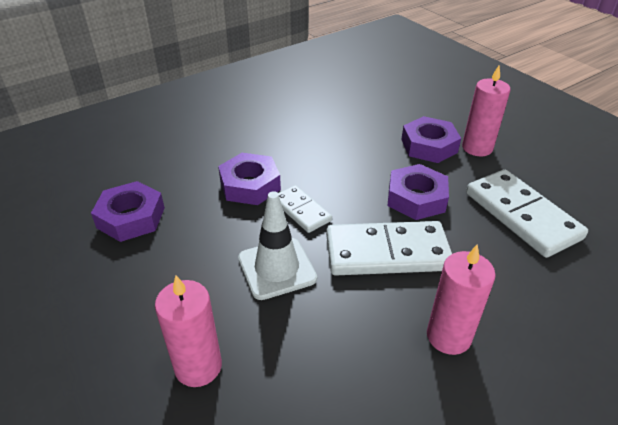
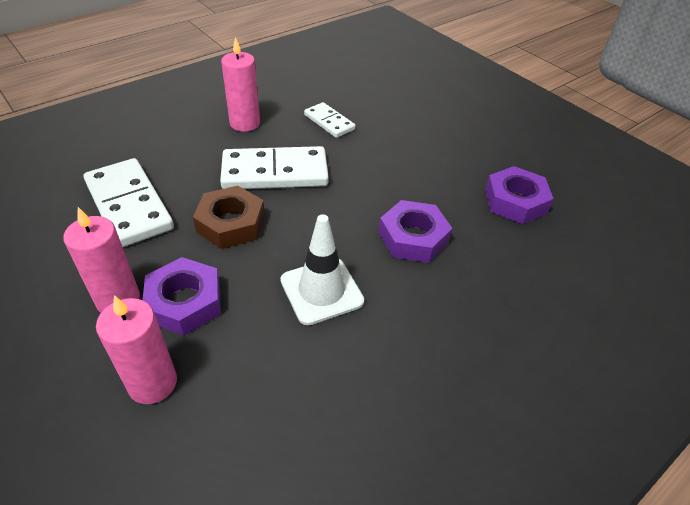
camera: 175 degrees right, 5 degrees up
(198, 366) = (406, 111): pink candle -> pink candle (152, 383)
(277, 268) = (368, 161): white traffic cone -> white traffic cone (321, 291)
(301, 211) = (353, 209): white domino -> white domino (329, 122)
(416, 198) = (231, 223): purple nut -> brown nut

